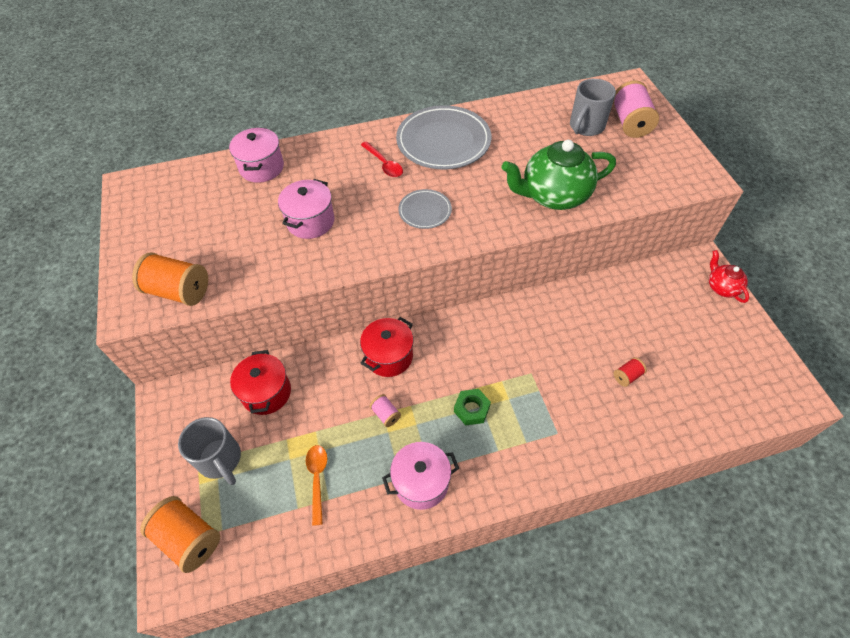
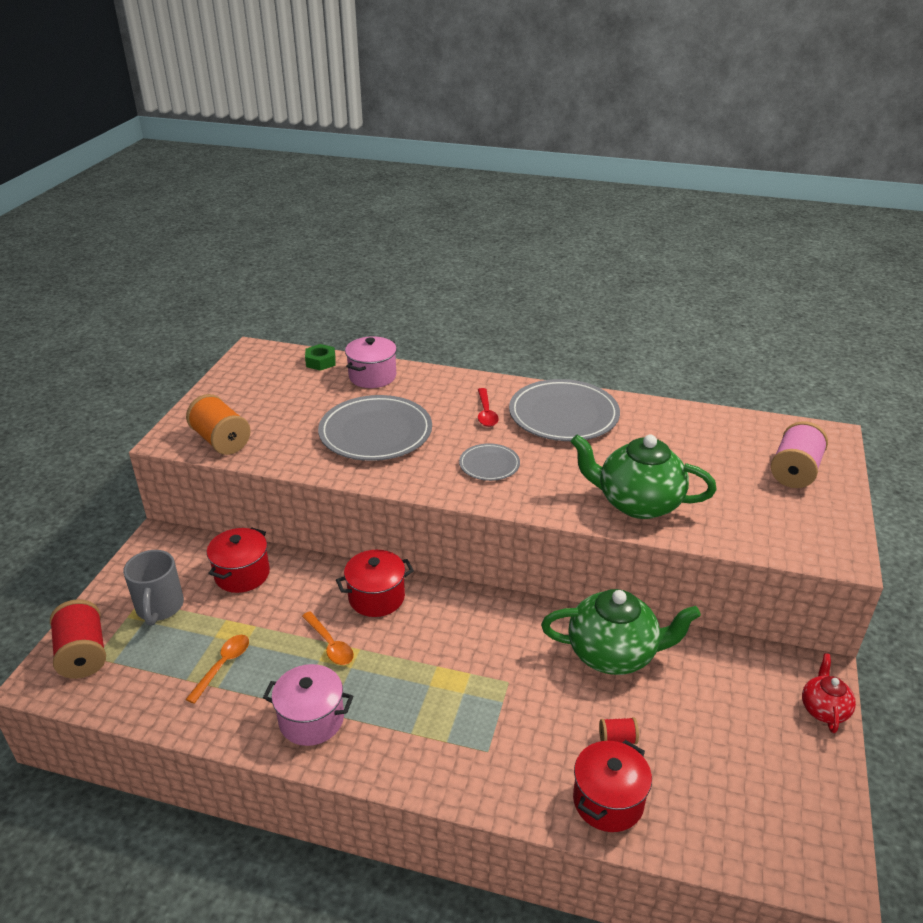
camera: 30 degrees right, 20 degrees down
(189, 538) = (83, 654): orange spool -> red spool
(310, 221) = (375, 432): pink pot -> grey plate
(386, 414) = (330, 645): pink spool -> orange spoon
(471, 409) = (416, 683): green nut -> green nut (320, 362)
(580, 314) = (614, 654): none -> green teapot
(586, 127) = (735, 456): grey mug -> none
(653, 423) = (608, 801): none -> red pot

